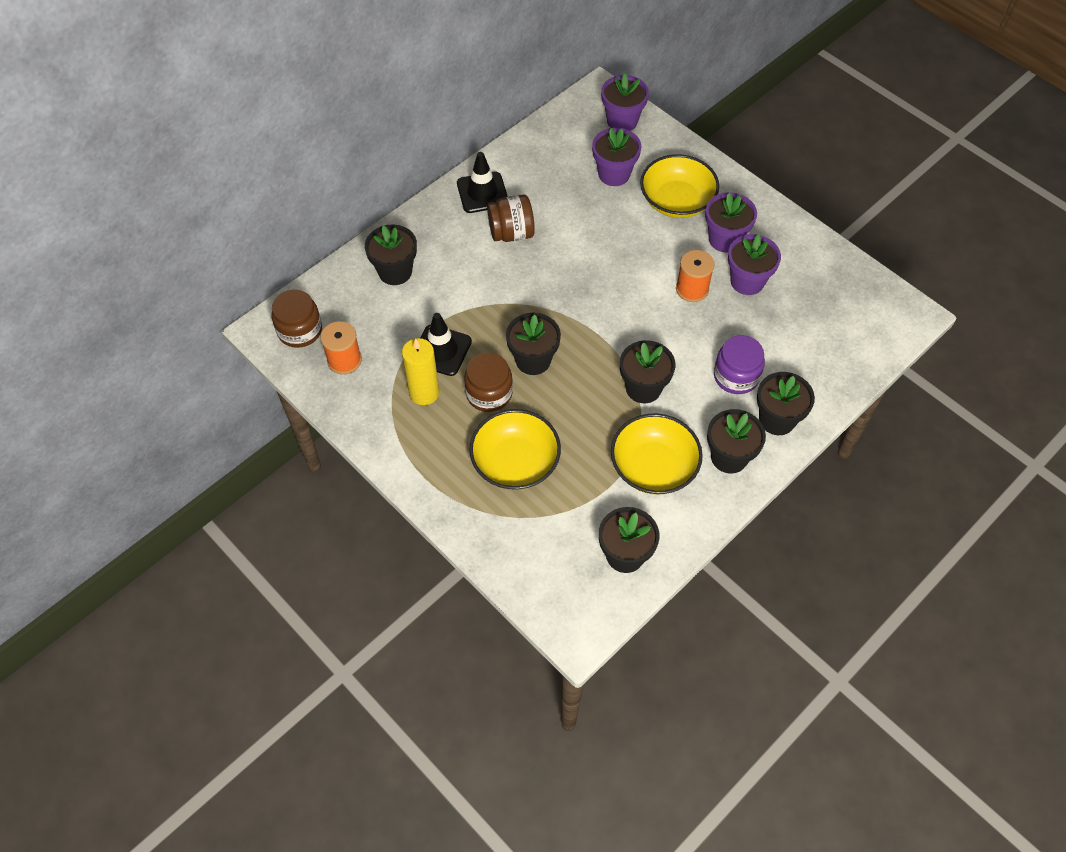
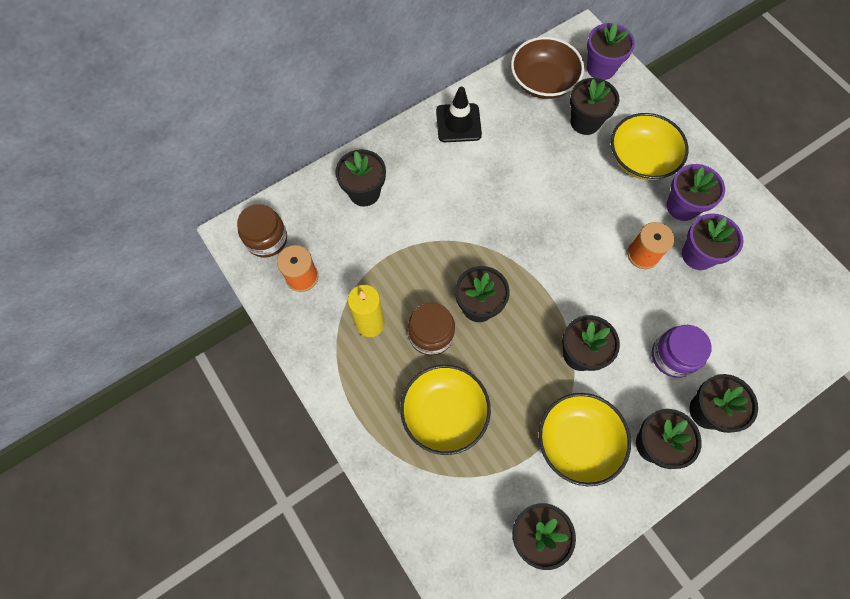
camera: 10 degrees right, 10 degrees up
(441, 350) = (393, 281): black traffic cone -> none
(511, 233) = (478, 169): brown jar -> none
(564, 141) = (543, 81): none -> brown bowl
(614, 174) = (585, 122): purple flower pot -> black flower pot

